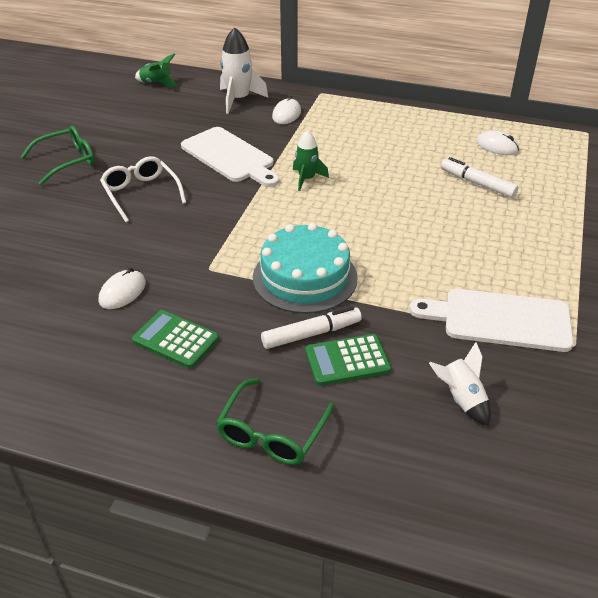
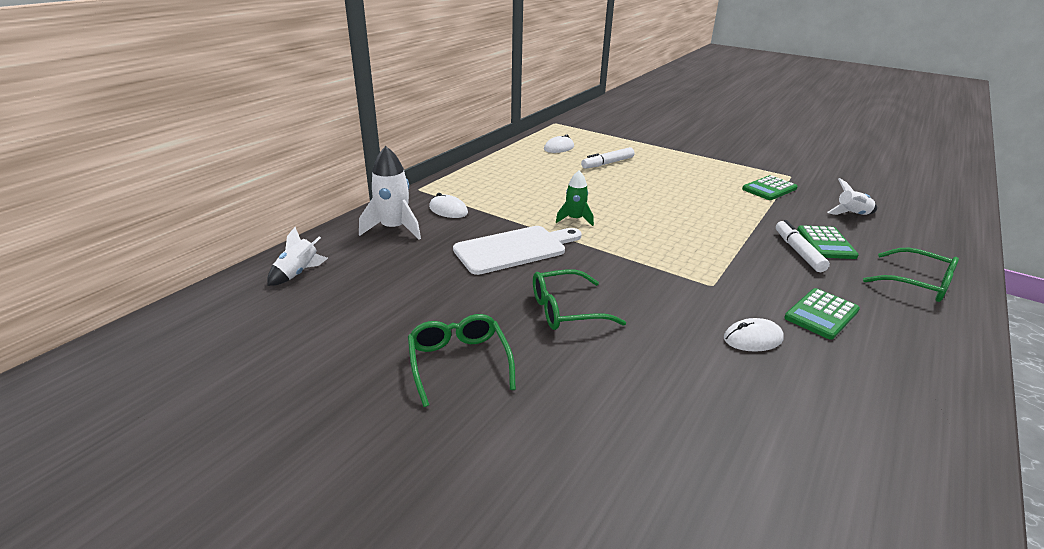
camera: 75 degrees left, 10 degrees down
(122, 292) = (753, 339): white mouse -> white mouse turned 60 degrees counterclockwise
(141, 194) = (566, 310): white glasses -> green glasses
(156, 83) = (298, 273): green rocket -> white rocket
(305, 277) = (725, 243): turquoise cake -> none
(499, 320) = (769, 189): white cutting board -> green calculator

